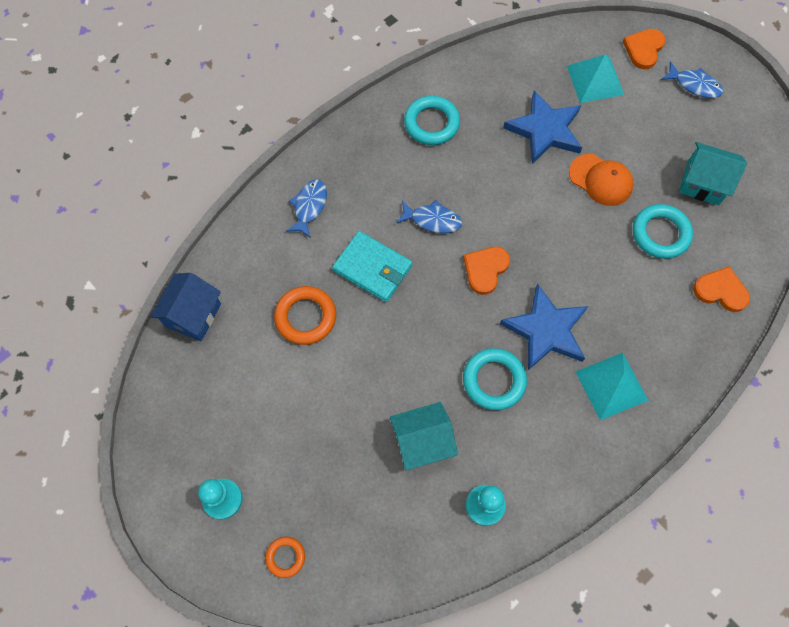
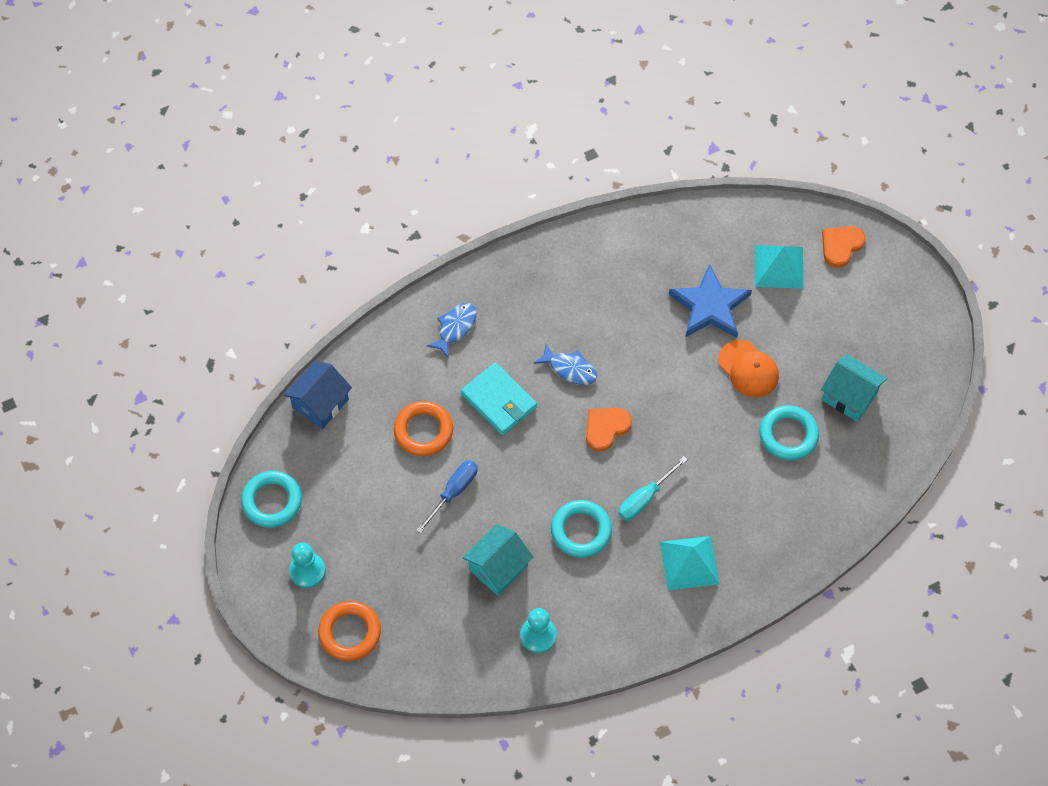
camera: 15 degrees right, 5 degrees down
(285, 557) = (350, 632): orange ring -> orange ring, size x1.75
(353, 373) = (453, 492): none -> blue screwdriver
(422, 442) = (498, 568): turquoise house -> turquoise house turned 45 degrees counterclockwise
(431, 123) = (598, 273): turquoise ring -> turquoise ring (272, 501)
(546, 330) = (645, 498): blue star -> turquoise screwdriver
(694, 85) = (879, 295): blue fish -> none
(721, 291) = (827, 503): orange heart -> none

